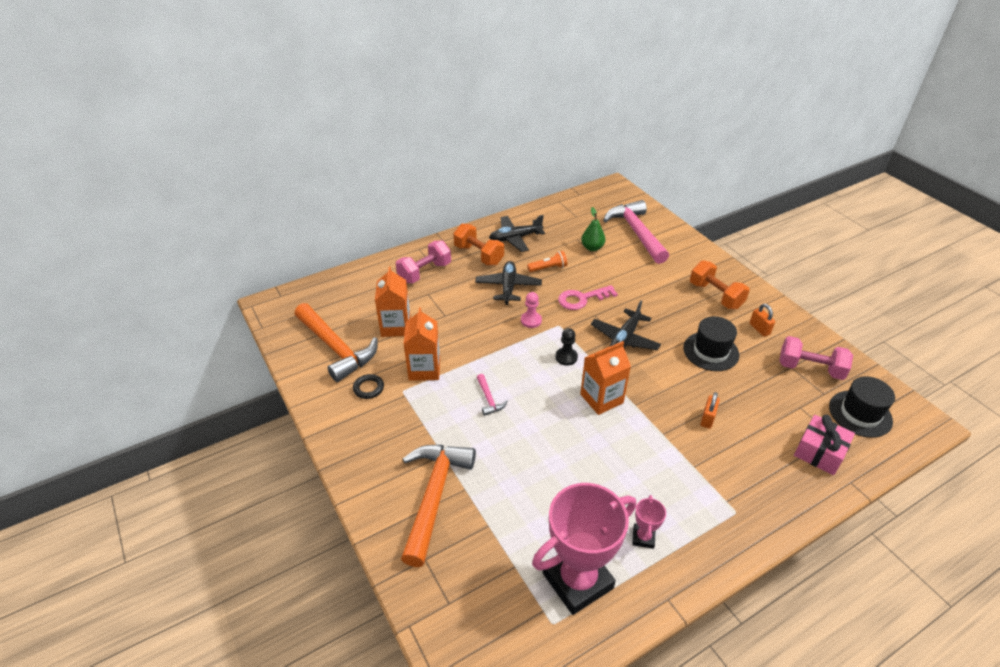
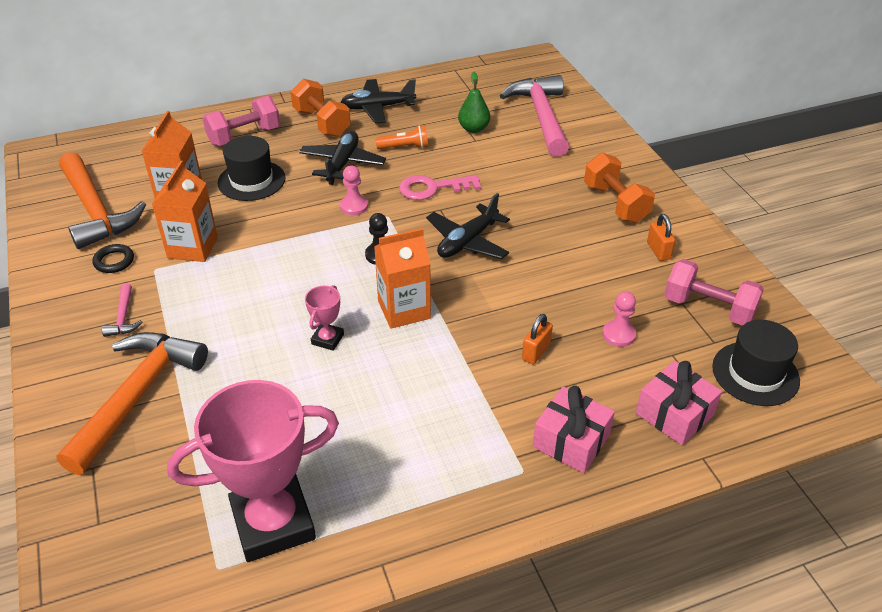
camera: 10 degrees right, 0 degrees up
(489, 399) = (258, 292): pink hammer -> pink hammer (123, 317)
(643, 537) = (383, 484): pink trophy -> pink trophy (327, 339)
(711, 351) = (578, 270): black hat -> black hat (251, 180)
(758, 397) = (618, 335): none -> pink pawn
(759, 483) = (571, 441): none -> pink gift

